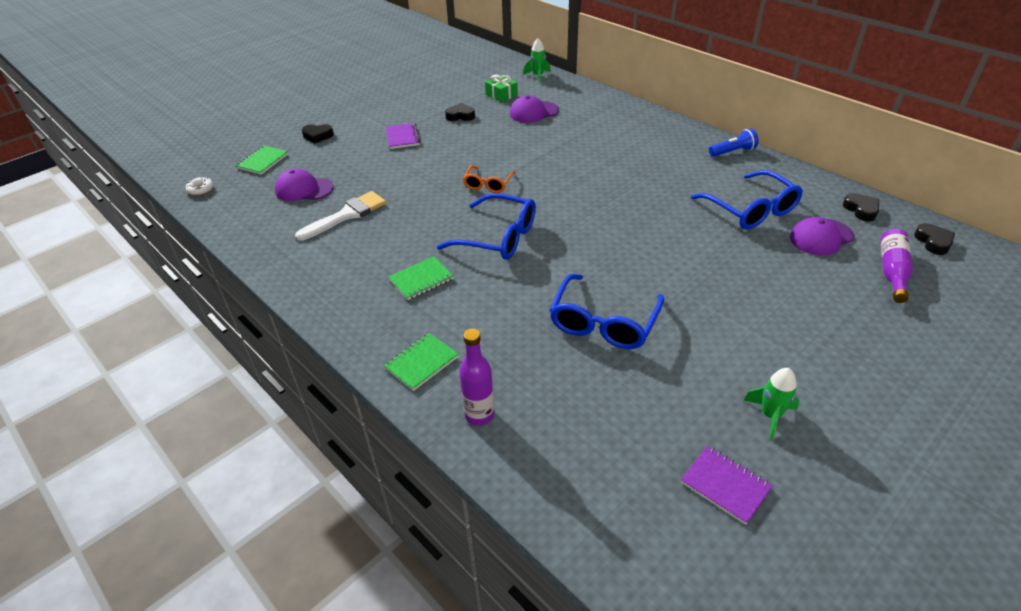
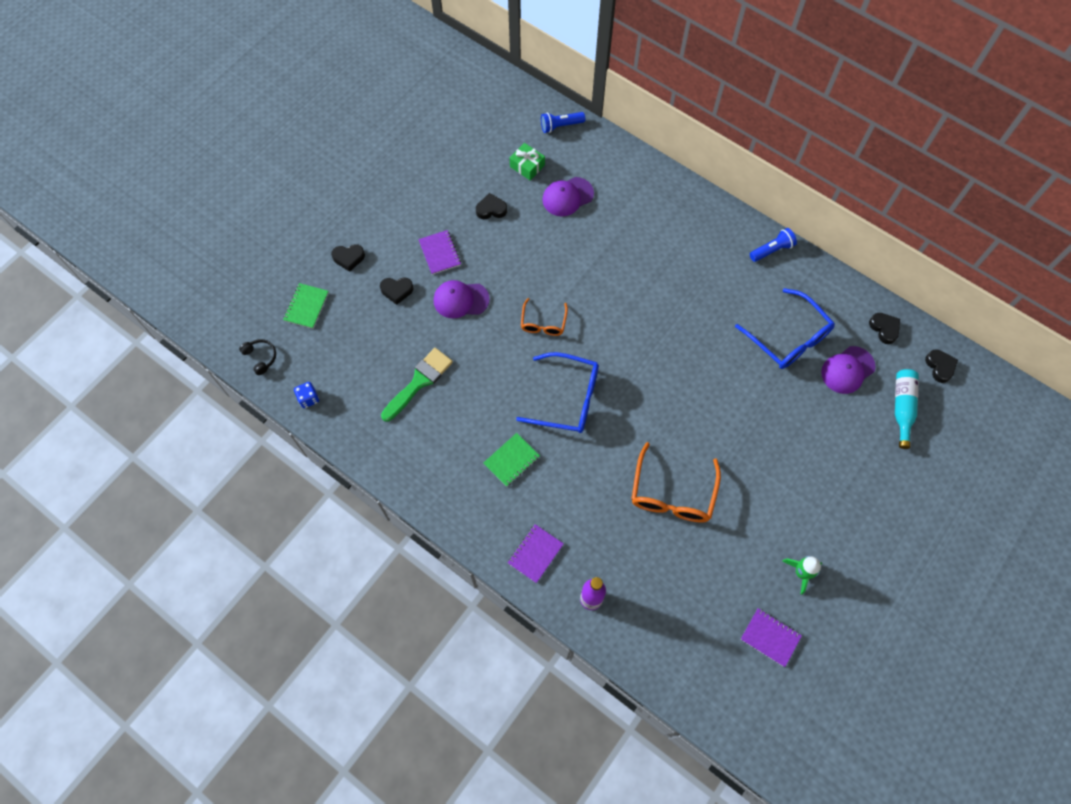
camera: 10 degrees left, 25 degrees up
(201, 189) = (260, 357): white donut -> black headphones
(230, 219) = (308, 398): none -> blue dice
(304, 189) = (364, 347): purple cap -> purple cap (461, 300)
(346, 215) = (419, 382): white brush -> green brush
(352, 157) = (397, 291): none -> black heart
(421, 363) = (535, 554): green notebook -> purple notebook
(538, 76) = (561, 126): green rocket -> blue flashlight
(604, 322) = (672, 493): blue glasses -> orange glasses
(892, 271) = (902, 408): purple bottle -> turquoise bottle

